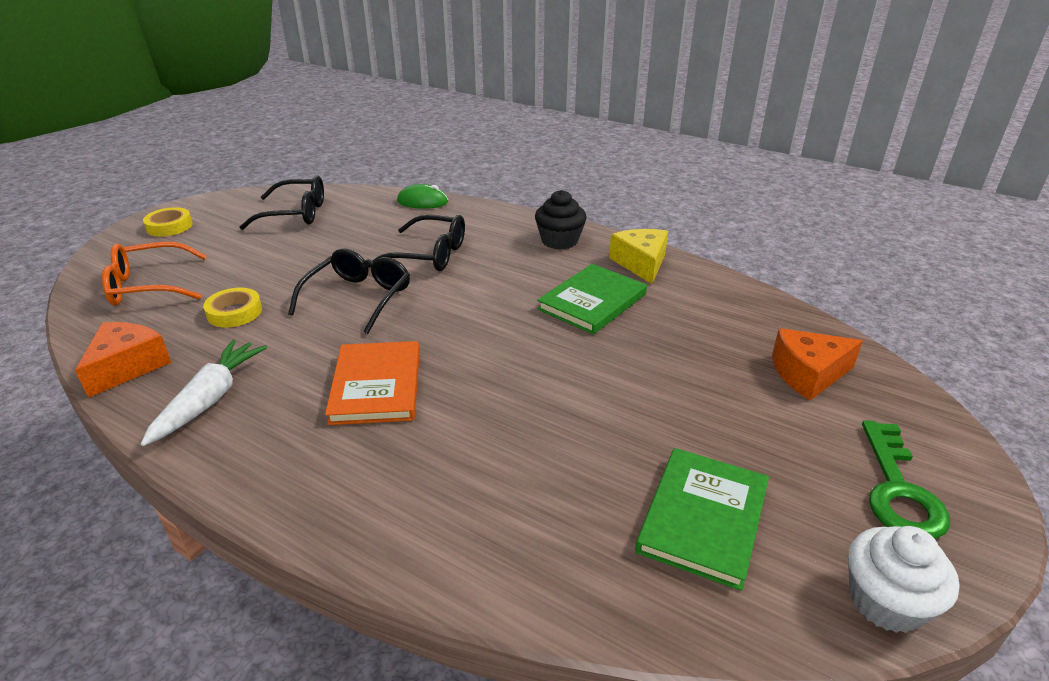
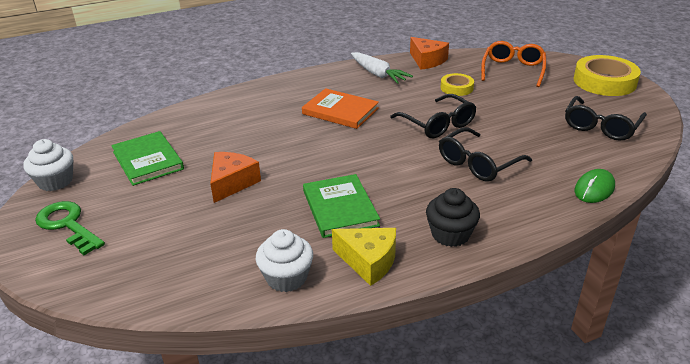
camera: 125 degrees right, 0 degrees up
(169, 226) = (604, 82): yellow tape -> yellow tape, size x1.85
(714, 291) = (286, 278): none -> white cupcake
(808, 374) = (159, 257): orange cheese -> orange cheese (232, 183)

